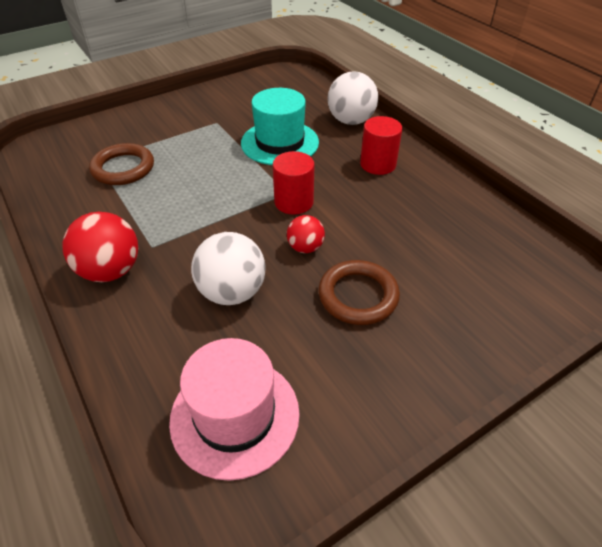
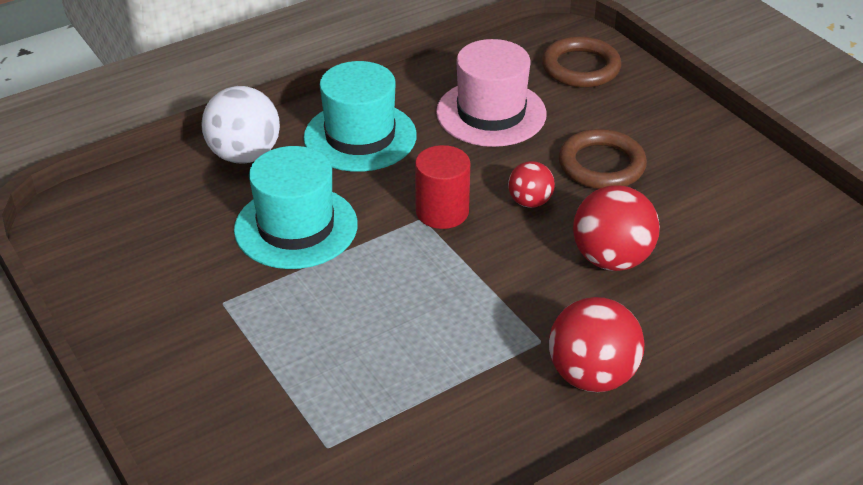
camera: 90 degrees left, 5 degrees down
(123, 168) = (352, 406): brown ring -> brown ring (580, 67)
(232, 292) = (611, 259): white ball -> red ball
(235, 416) = (768, 247): pink hat -> pink hat (491, 113)
(378, 164) = (360, 136): red cylinder -> turquoise hat

